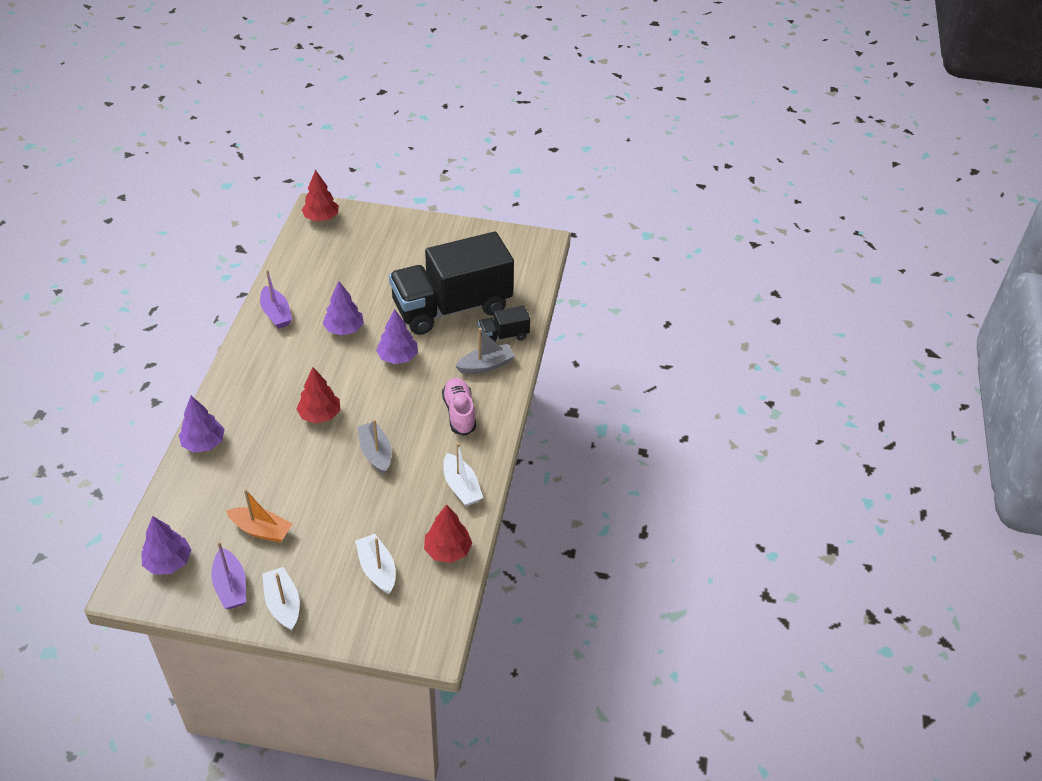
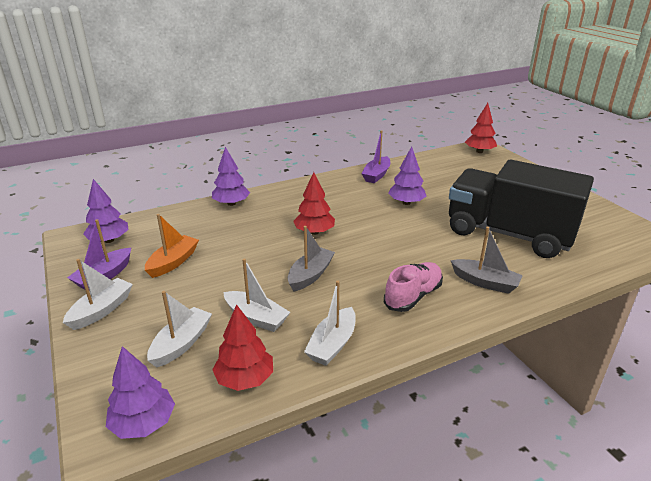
camera: 55 degrees right, 15 degrees down
(261, 530) = (173, 262): orange boat -> orange boat turned 135 degrees counterclockwise
(392, 513) = (256, 318): none -> white boat
(397, 357) = (419, 236): purple tree -> purple tree (143, 423)
(503, 336) = (531, 274): black truck -> none

